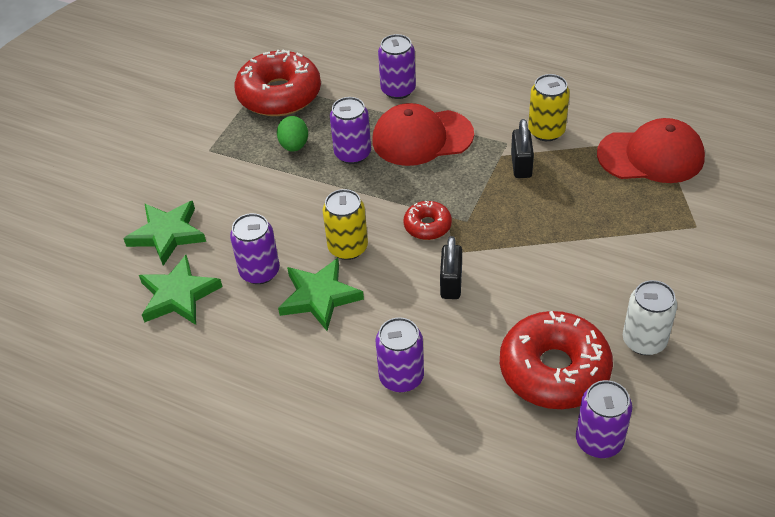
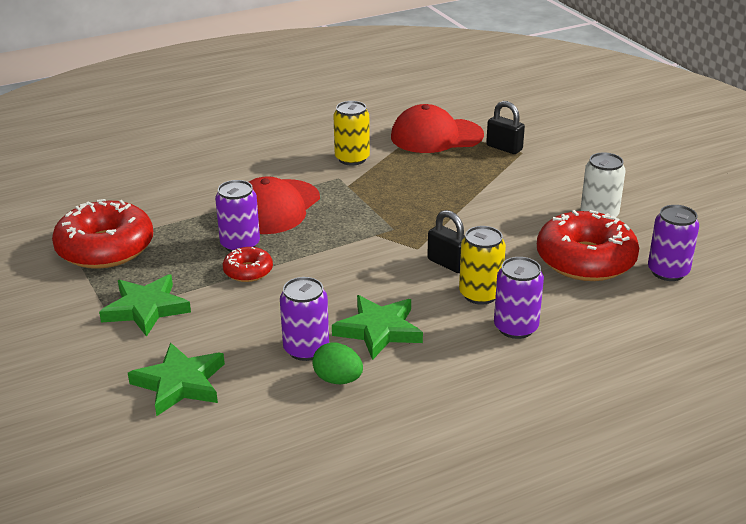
camera: 55 degrees left, 15 degrees down
(178, 295) = (269, 408): green star -> green star (146, 308)
(294, 146) = (182, 267): green egg -> green egg (338, 379)
(348, 247) = (343, 293): yellow can -> yellow can (480, 294)
(398, 90) = (203, 193): purple can -> none
(427, 226) = (373, 247): red donut -> red donut (248, 271)
(521, 165) = (370, 183): black padlock -> black padlock (504, 148)
(651, 156) = (436, 136): red cap -> red cap turned 135 degrees counterclockwise

